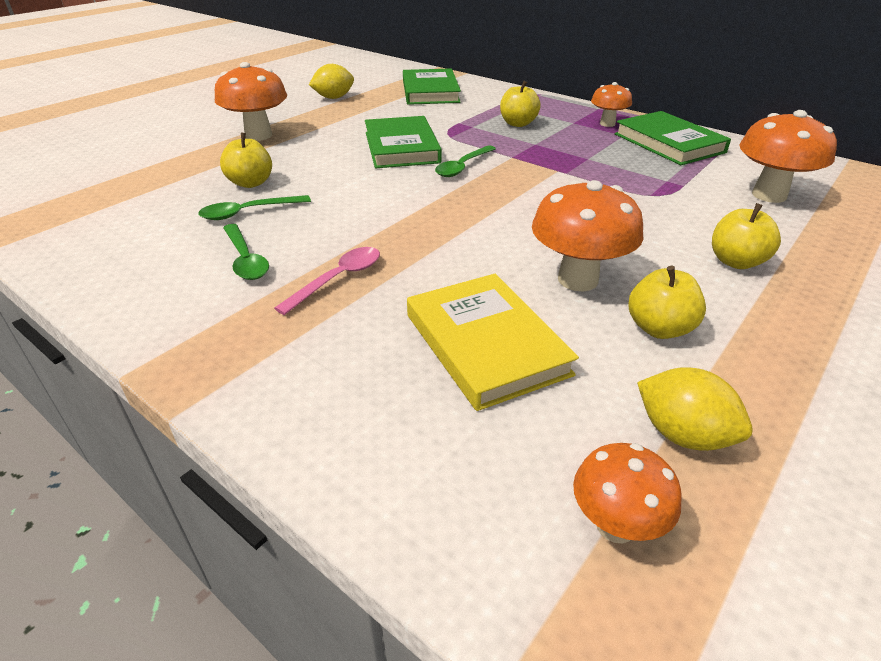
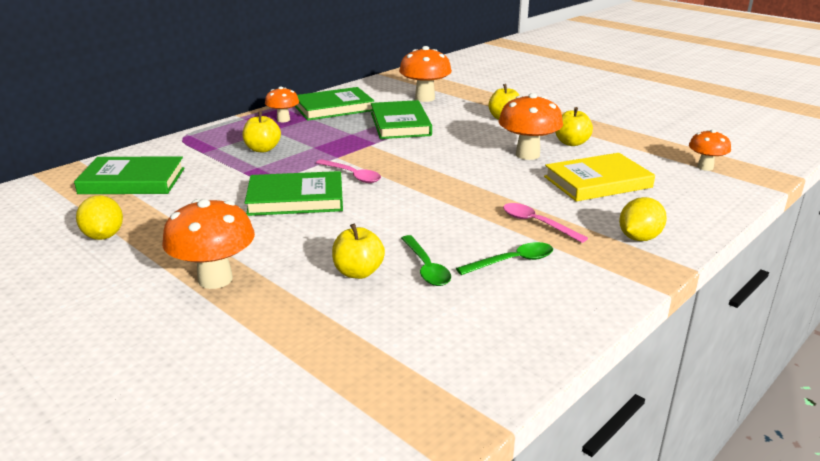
camera: 85 degrees left, 10 degrees down
(463, 167) = (352, 175): green spoon -> pink spoon
(642, 183) = (400, 124): none -> green book
(683, 434) = (648, 149): yellow lemon -> yellow lemon (639, 238)

